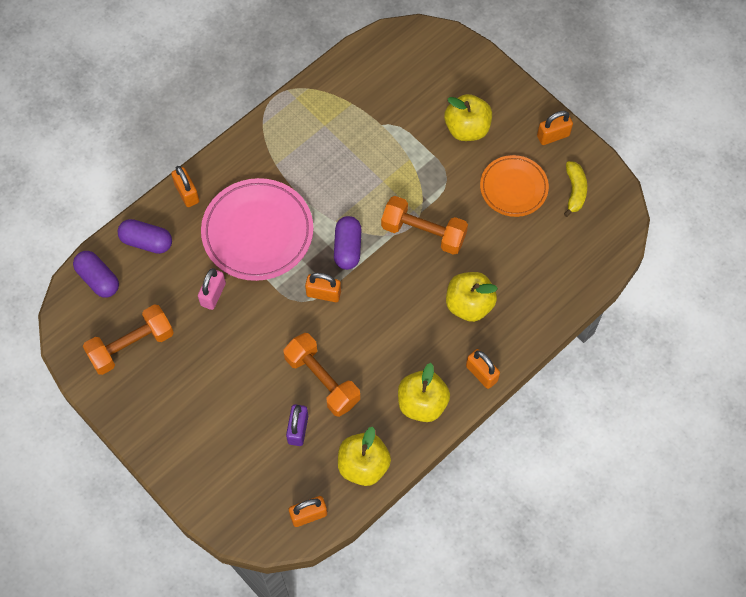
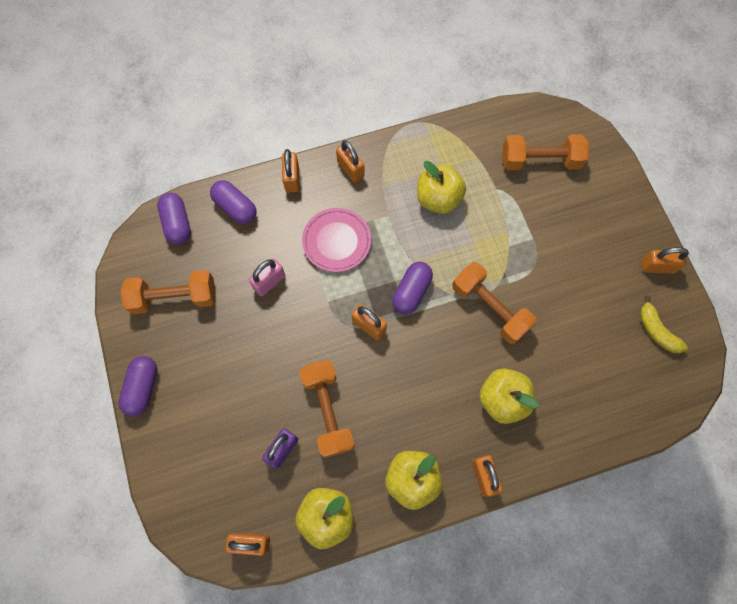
camera: 25 degrees right, 5 degrees up
(144, 435) = (143, 388): none -> purple capsule
(238, 162) = (350, 169): none -> orange padlock
(257, 232) = (336, 241): pink plate -> pink plate, size x0.62
(410, 83) = (540, 161): none -> orange dumbbell
(467, 128) = (575, 225): yellow apple -> yellow apple (438, 199)
(513, 188) = (596, 302): orange plate -> none
(574, 191) = (656, 330): yellow banana -> yellow banana turned 120 degrees clockwise

